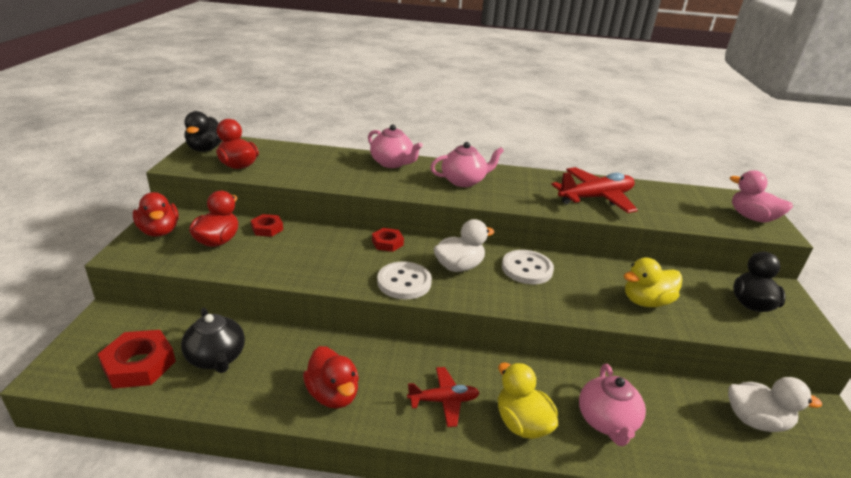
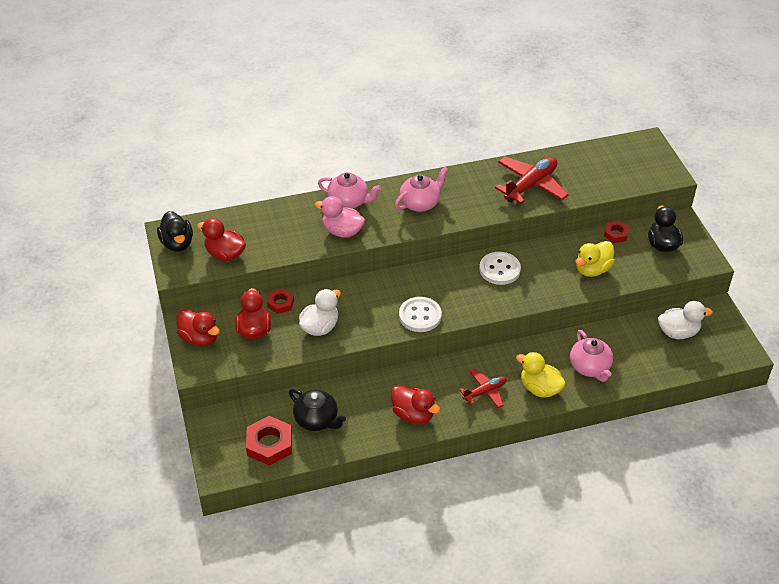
camera: 20 degrees left, 15 degrees up
(387, 243) = (384, 282): red nut -> red nut (616, 234)
(459, 266) = (450, 286): white duck -> white duck (320, 327)
(752, 218) = (651, 165): pink duck -> pink duck (342, 231)

